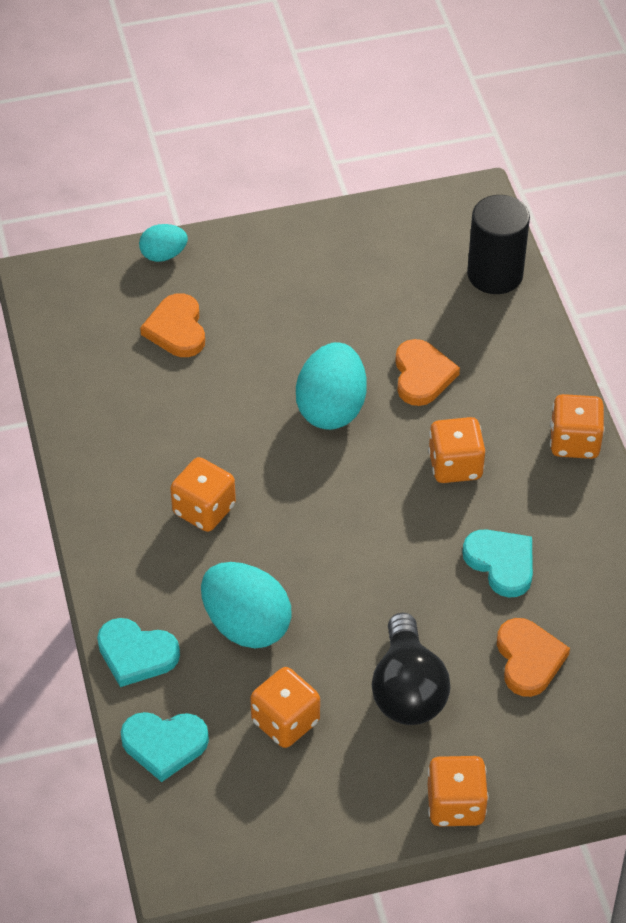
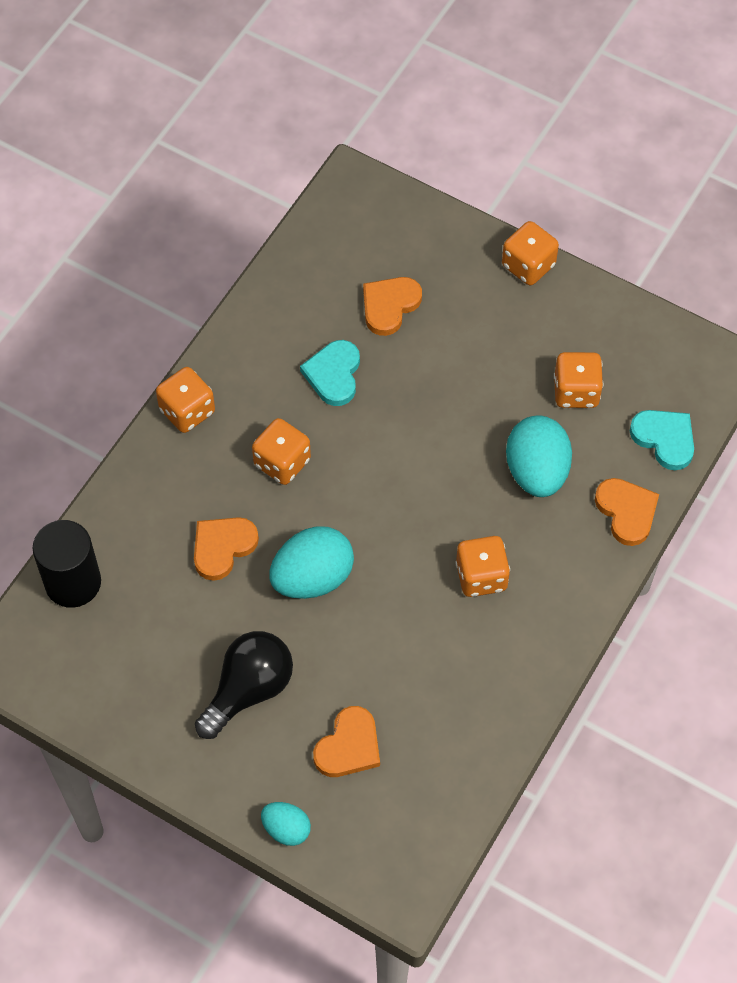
camera: 135 degrees left, 10 degrees up
(136, 654) = (626, 512): turquoise heart -> orange heart
(407, 690) = (482, 349): black light bulb -> black light bulb (249, 690)

